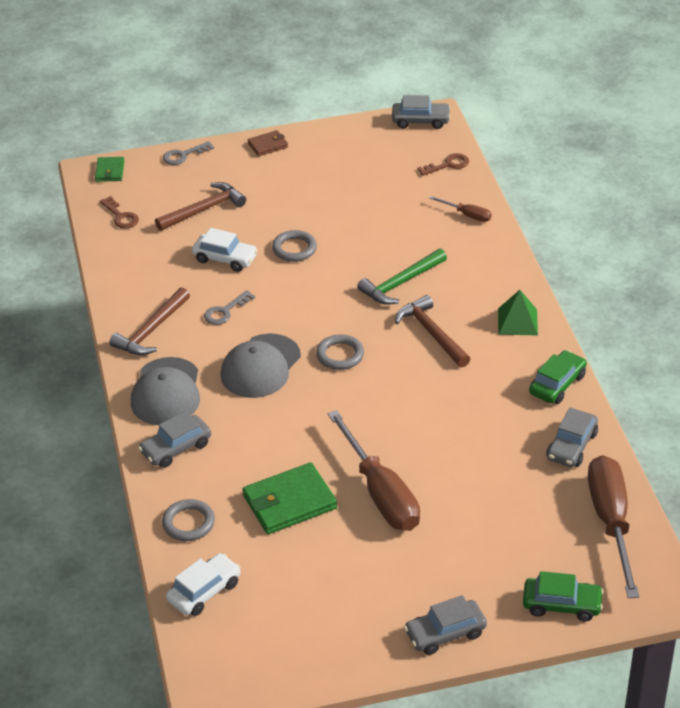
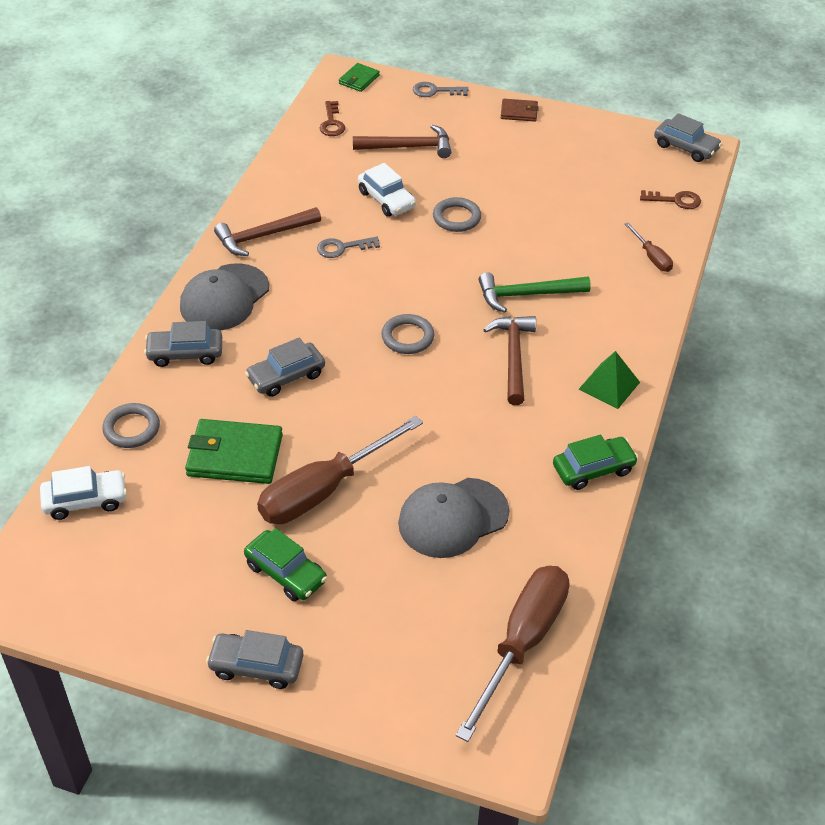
camera: 30 degrees right, 5 degrees up
(260, 366) = (326, 313): grey cap -> grey cap (453, 518)
(380, 493) = (324, 490): brown screwdriver -> brown screwdriver turned 45 degrees clockwise
(561, 605) = (394, 703): green car -> green car (286, 573)
(571, 446) = (552, 540): grey car -> grey car (286, 376)

